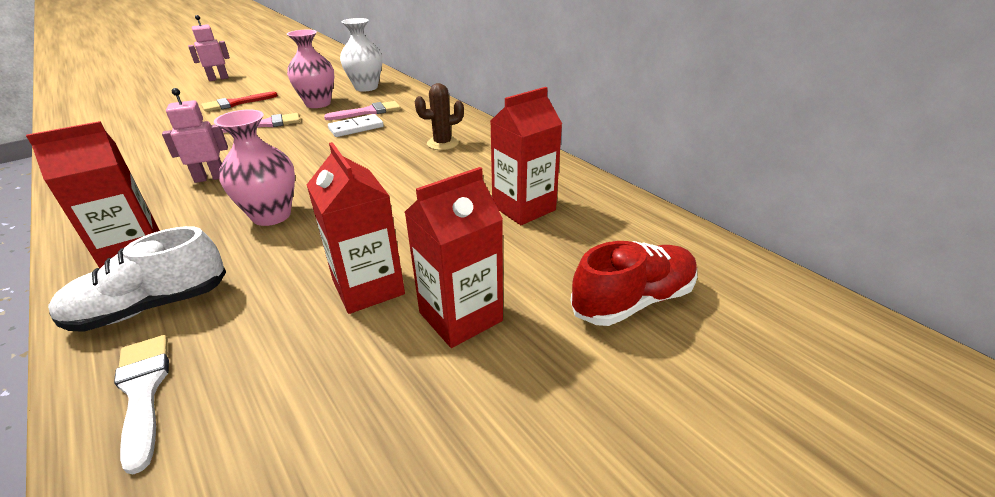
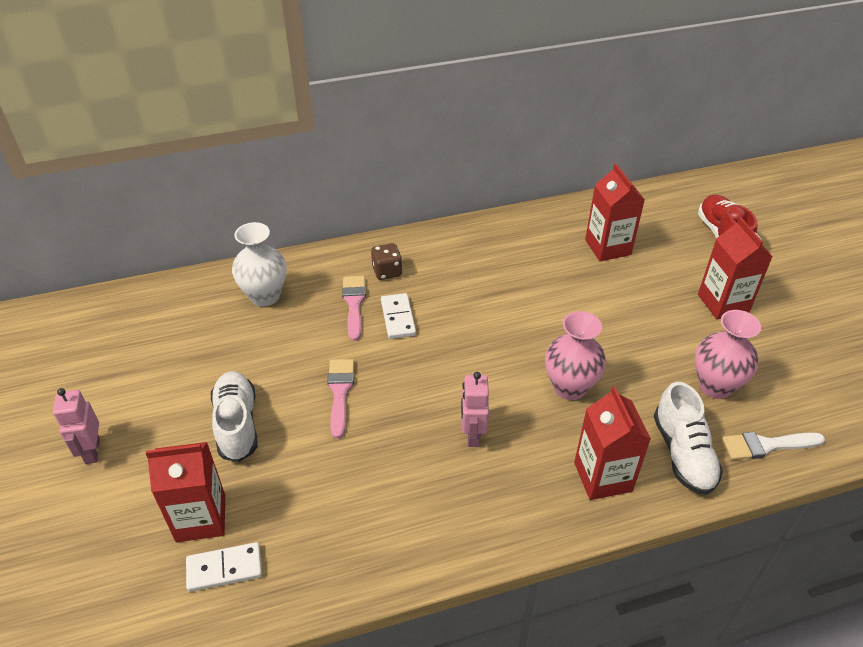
camera: 70 degrees left, 10 degrees up
(107, 123) = (224, 569): none -> white domino
(235, 103) = (237, 424): red brush -> white shoe
(318, 104) = (296, 343): pink vase -> pink vase (715, 386)
(368, 287) = (685, 339): red carton -> red carton (201, 518)
(413, 115) = (387, 271): none -> brown dice
(442, 143) = (471, 265): brown cactus -> none

